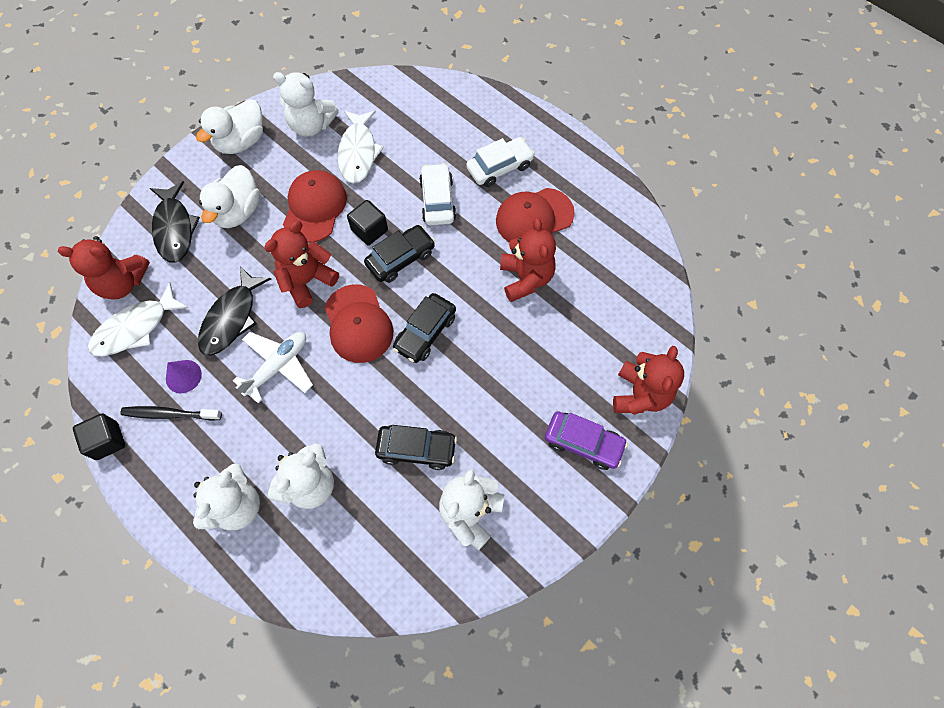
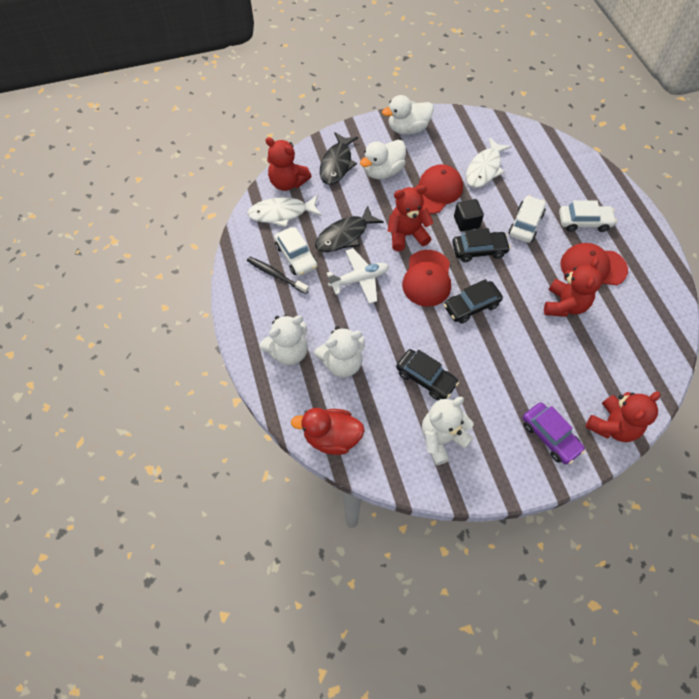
camera: 30 degrees right, 5 degrees down
(107, 441) = (230, 272): black cube -> none
(183, 376) = (296, 256): purple cone -> white car
(311, 125) = (461, 138): white teddy bear -> none
(344, 584) = (331, 437): none -> red duck

